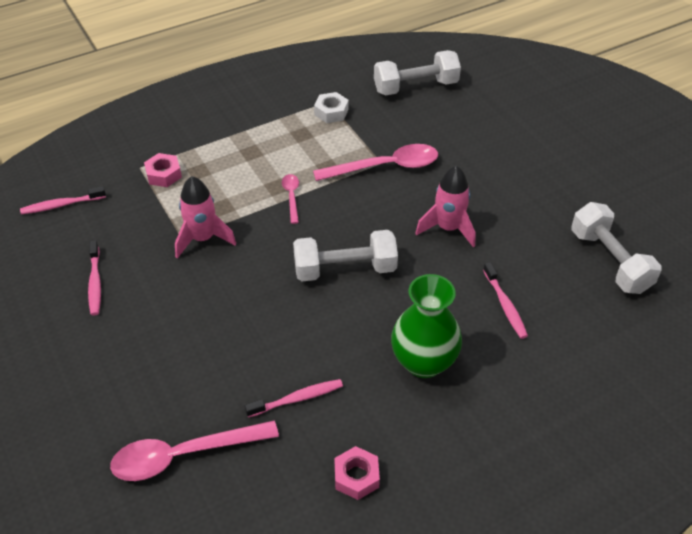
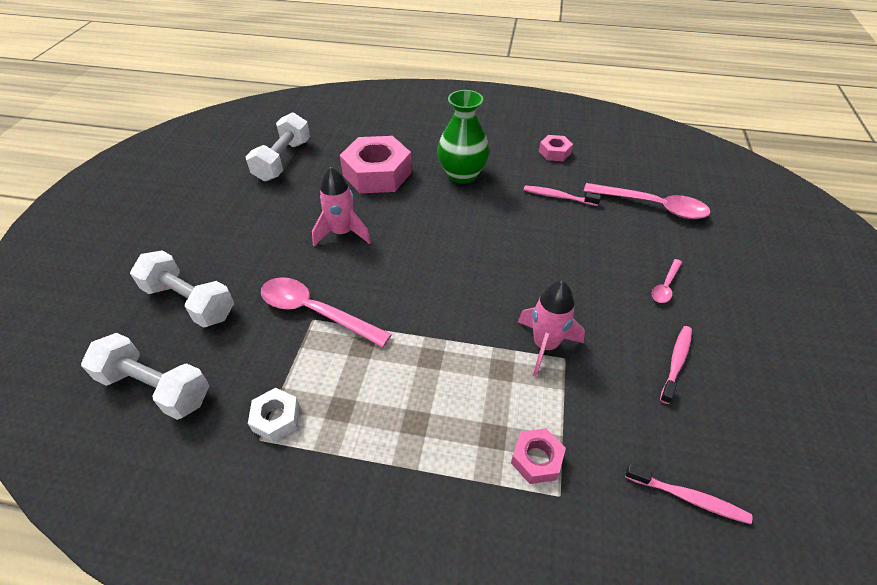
camera: 140 degrees left, 0 degrees up
(291, 197) = (427, 336): pink spoon -> pink spoon (665, 286)
(345, 269) = (450, 249): white dumbbell -> white dumbbell (190, 302)
(505, 305) = (377, 174): pink toothbrush -> pink nut

